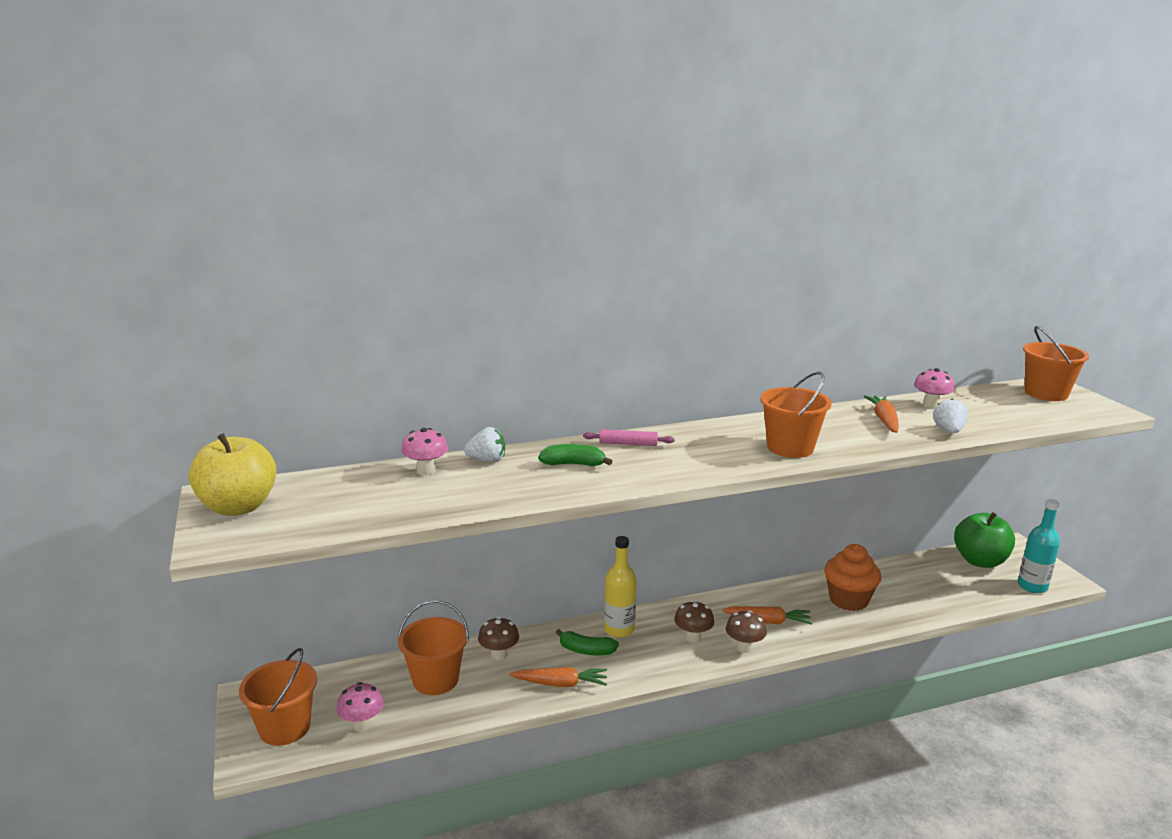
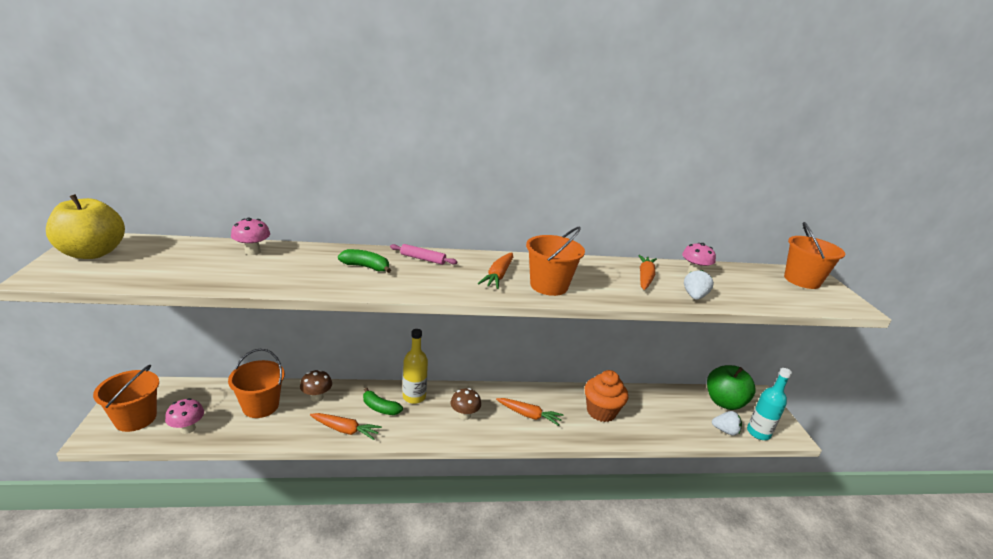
camera: 10 degrees right, 5 degrees up
(487, 460) = (305, 252): white strawberry -> white strawberry (725, 431)
(727, 447) = (498, 276): none -> orange carrot
(744, 647) = (498, 432): brown mushroom -> none

